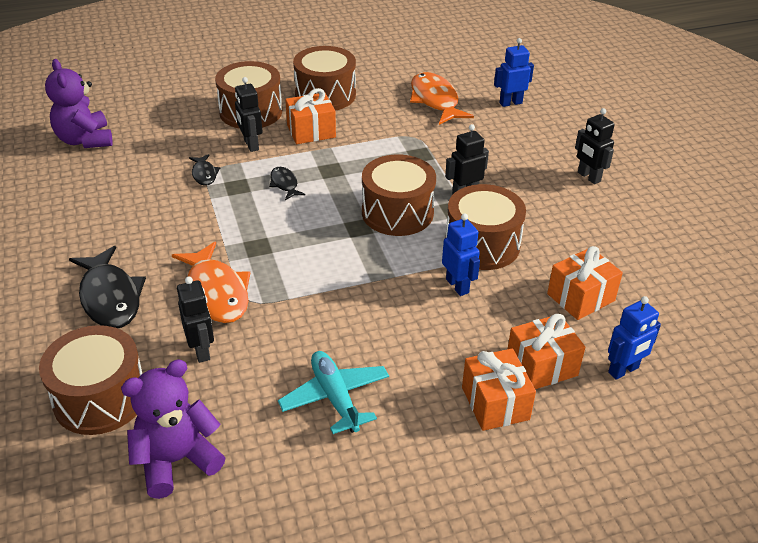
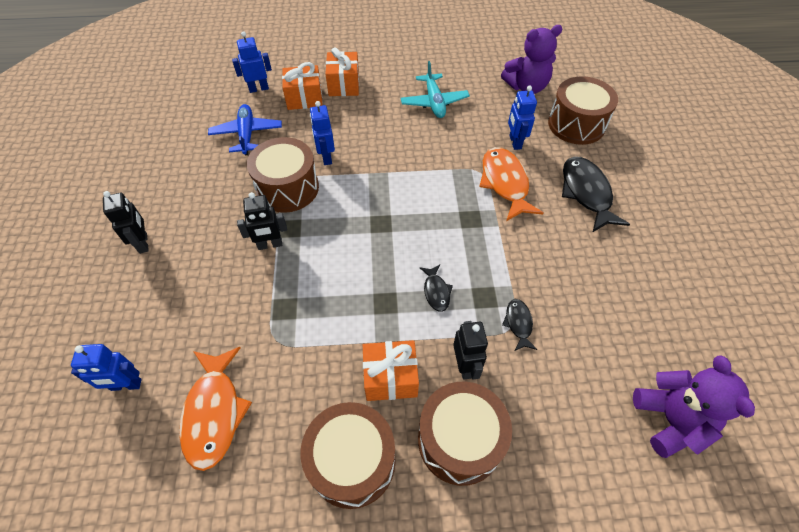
camera: 165 degrees left, 15 degrees up
(202, 350) = (514, 142): black robot -> blue robot
(397, 212) = (341, 234): brown drum -> none
(580, 297) = (247, 134): orange gift -> blue plane

